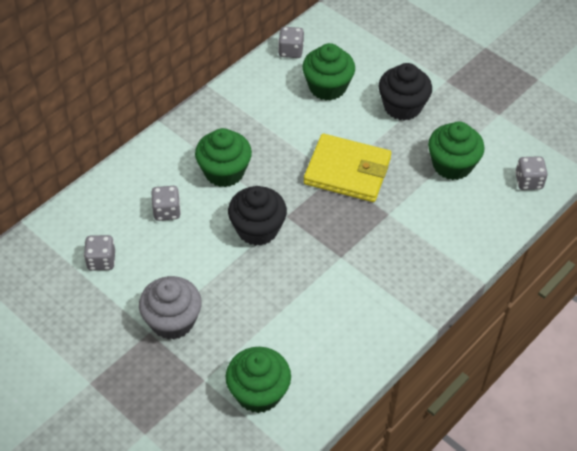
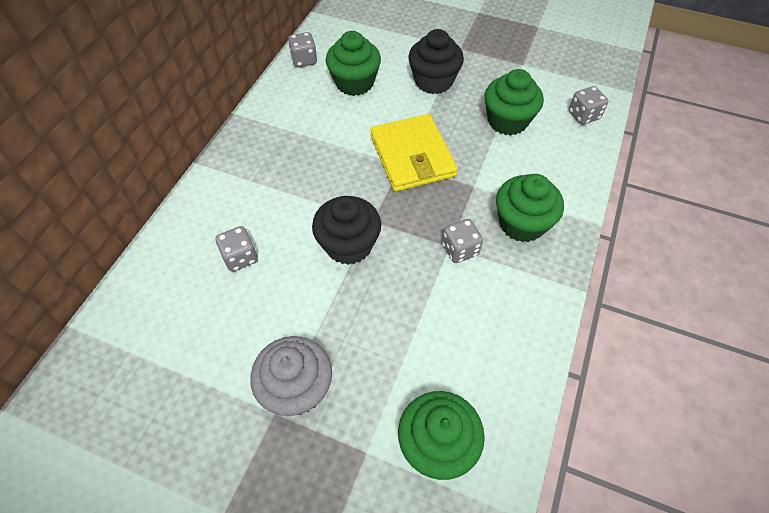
camera: 20 degrees left, 5 degrees up
(101, 261) = (183, 342): grey dice -> grey dice (460, 249)
(224, 172) = (287, 194): green cupcake -> green cupcake (521, 223)
(347, 171) = (412, 156): yellow wallet -> yellow wallet turned 75 degrees clockwise

